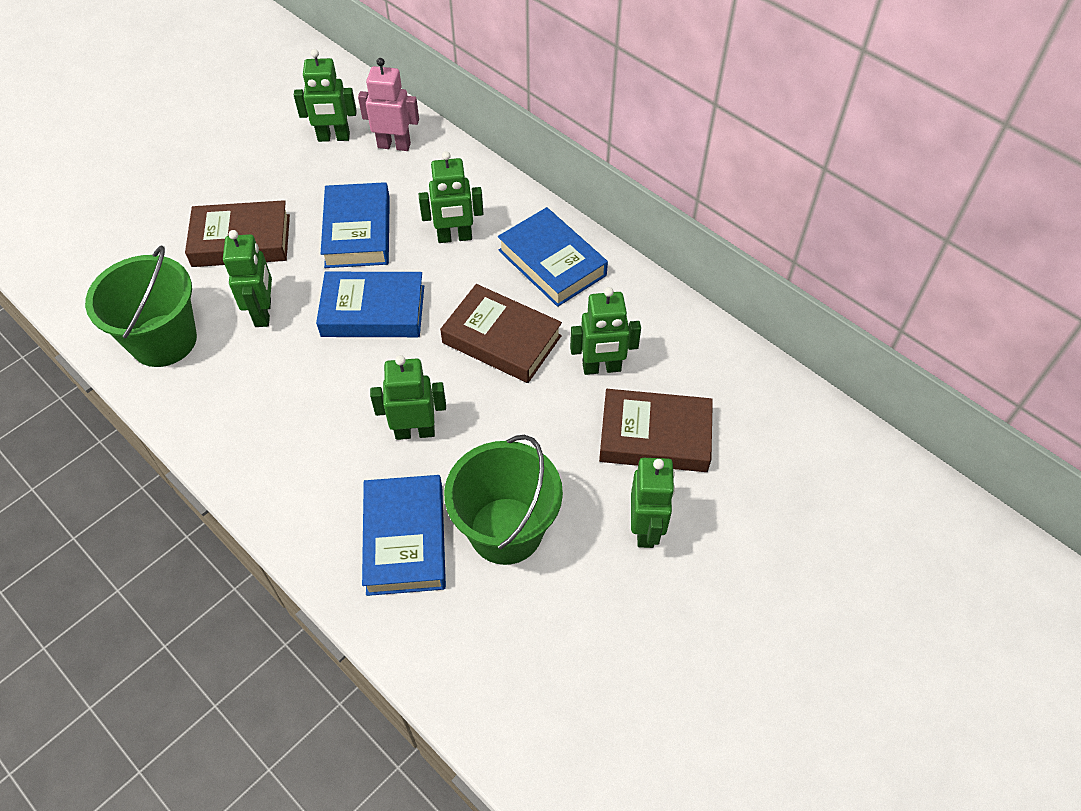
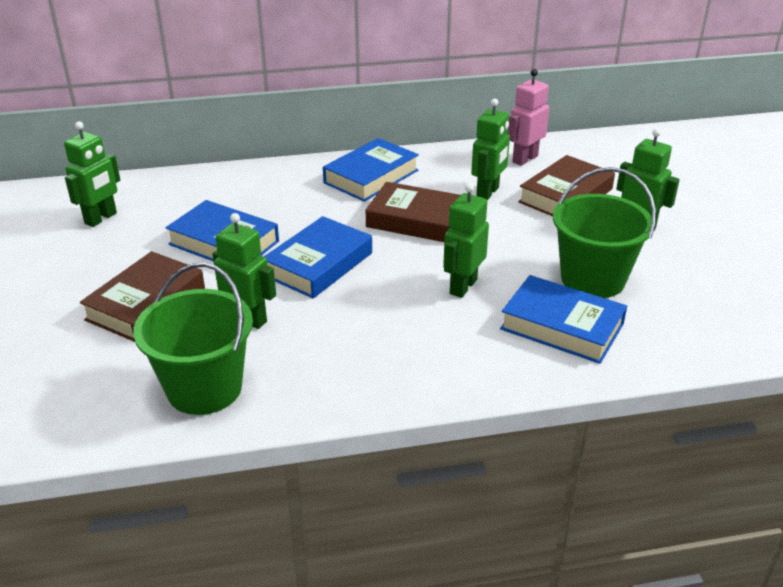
camera: 55 degrees left, 20 degrees down
(394, 145) = (156, 195): pink robot -> pink robot (524, 159)
(454, 237) = (293, 204): green robot -> none
(501, 339) = (417, 220): brown book -> brown book turned 45 degrees clockwise
(552, 263) = (371, 176): blue book -> blue book turned 45 degrees counterclockwise

